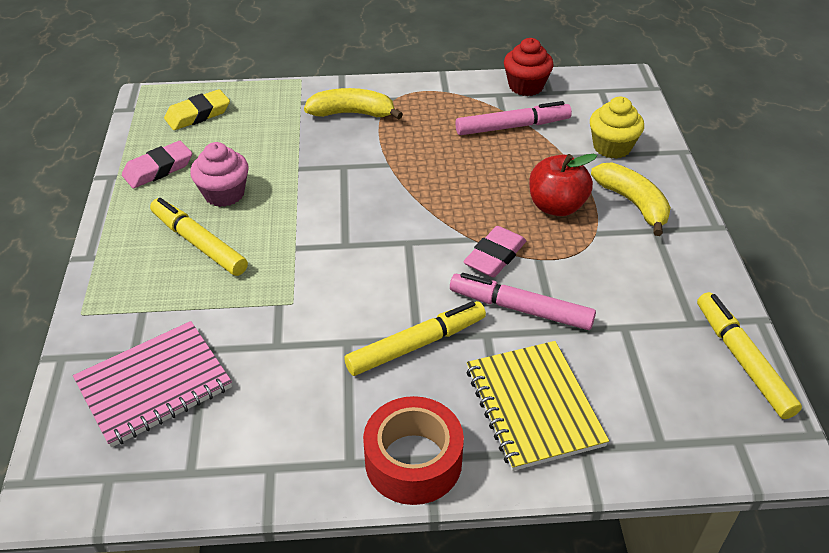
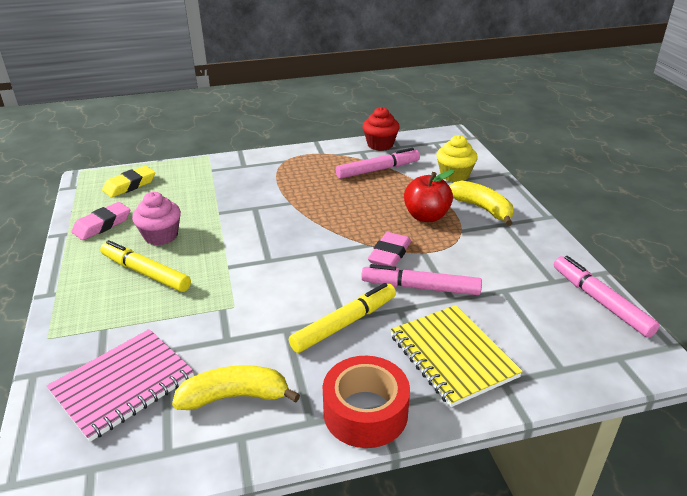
camera: 10 degrees left, 10 degrees down
(352, 113) = (254, 173): yellow banana -> yellow banana (235, 396)
(742, 360) = (600, 301): yellow marker -> pink marker

